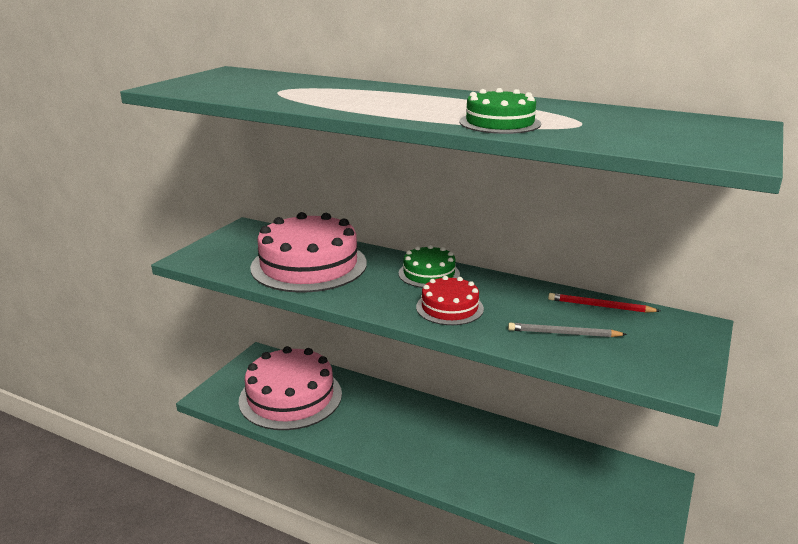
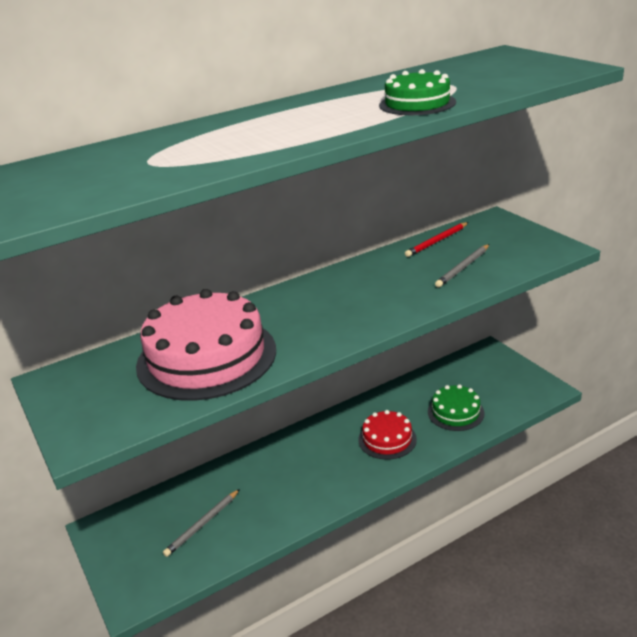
camera: 55 degrees left, 5 degrees up
(290, 397) = (202, 524): pink cake -> grey pencil
(429, 274) = (305, 295): green cake -> green cake (455, 412)
(449, 308) = (377, 303): red cake -> red cake (387, 439)

